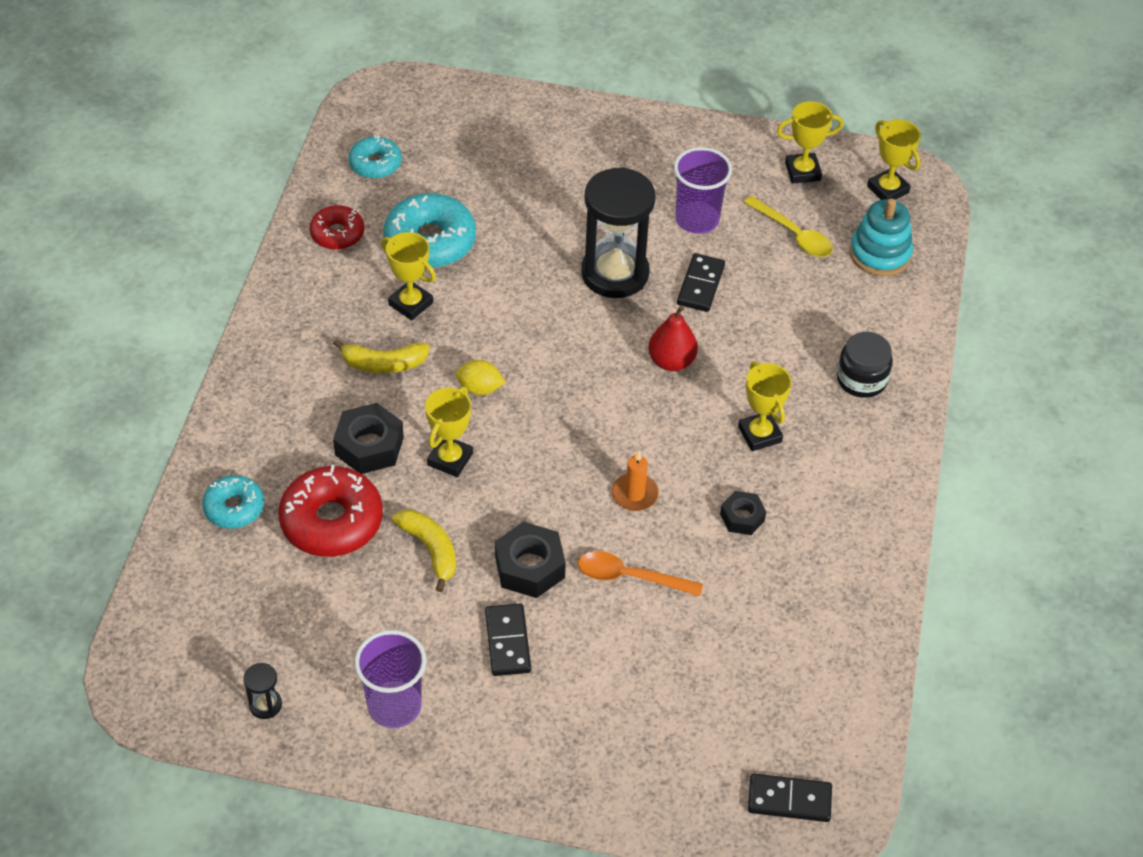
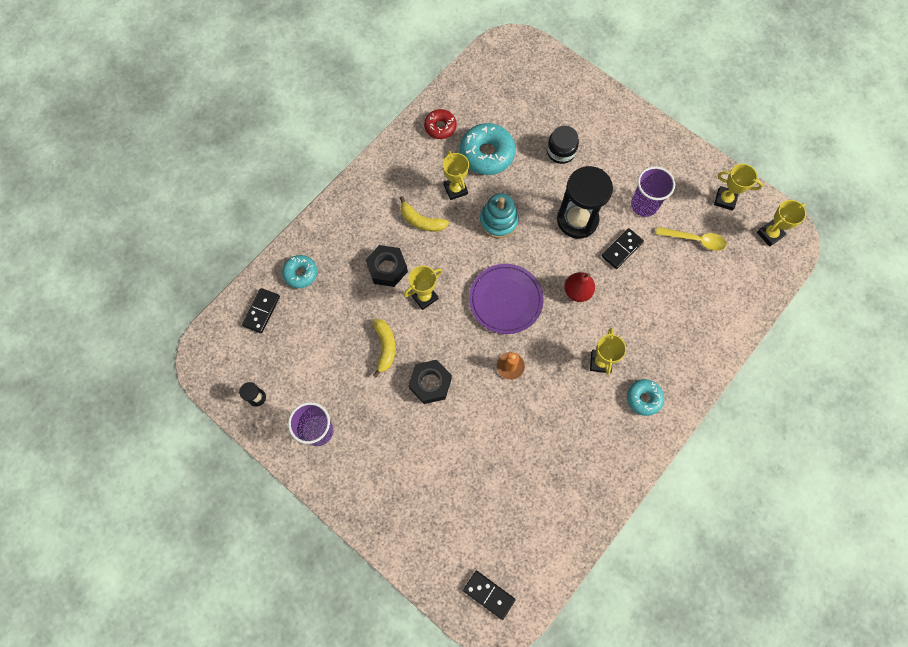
camera: 30 degrees right, 20 degrees up
(331, 521) = (344, 305): red donut -> none
(375, 164) = (484, 90): turquoise donut -> turquoise donut (644, 398)
(480, 388) = (463, 260): yellow lemon -> none
(507, 642) = (395, 422): black domino -> black domino (261, 311)
(574, 413) = (505, 300): none -> purple plate
(630, 577) = (479, 416): orange spoon -> none
(742, 517) = (561, 409): black nut -> none
(793, 234) = (695, 240): yellow spoon -> yellow spoon turned 60 degrees counterclockwise
(861, 379) = (679, 354): black jar -> black jar (561, 152)
(880, 254) = (739, 276): turquoise stacking toy -> turquoise stacking toy (498, 221)
(888, 189) = (770, 234): yellow trophy -> yellow trophy turned 60 degrees clockwise

